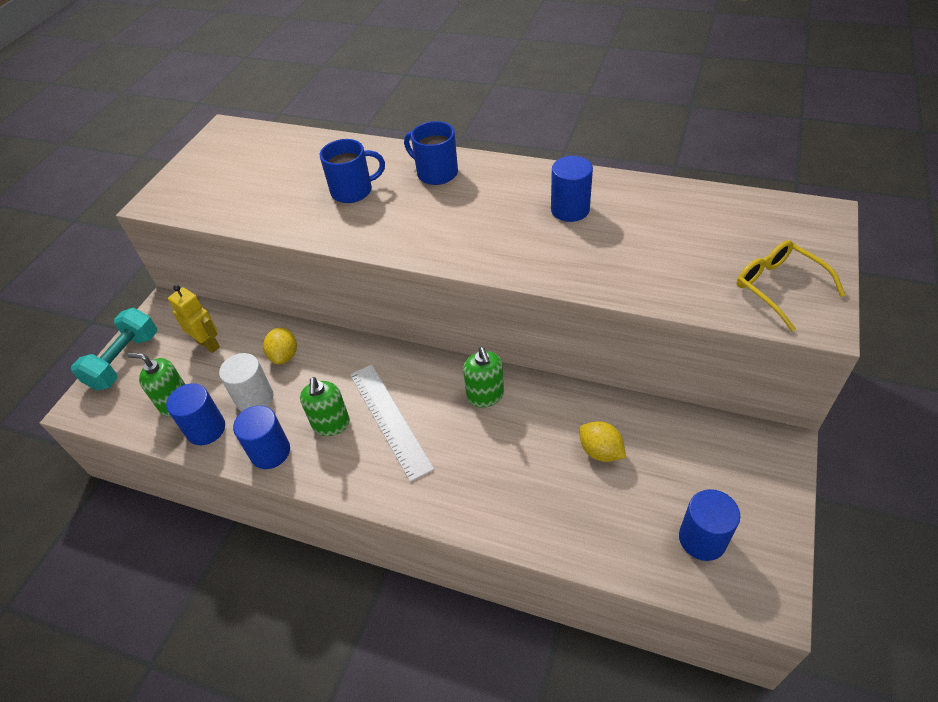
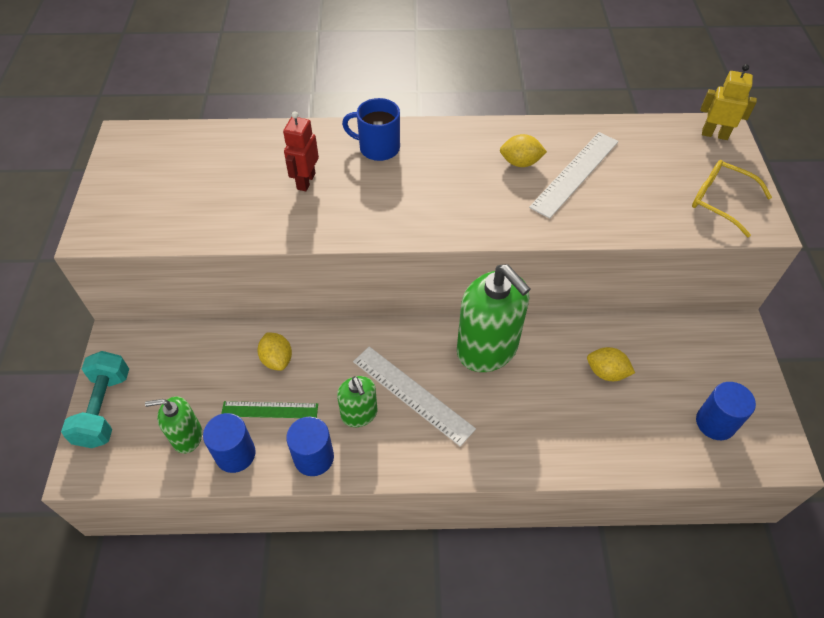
camera: 25 degrees left, 5 degrees up
(208, 344) = (190, 368): yellow robot -> yellow robot (714, 134)
(255, 399) = (269, 410): white cylinder -> green ruler
(353, 191) = (305, 181): blue mug -> red robot
(485, 396) = (487, 349): green soap dispenser -> green soap dispenser, size x1.90
(570, 210) = (520, 163): blue cylinder -> yellow lemon
(623, 230) = (575, 174): none -> white ruler

